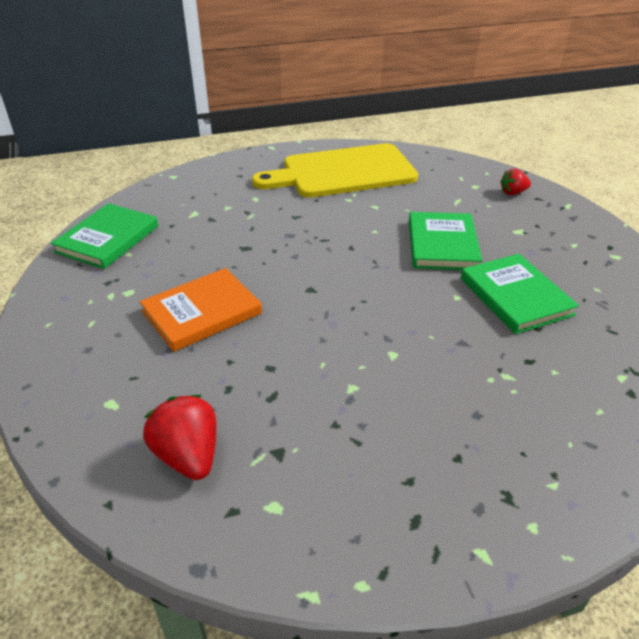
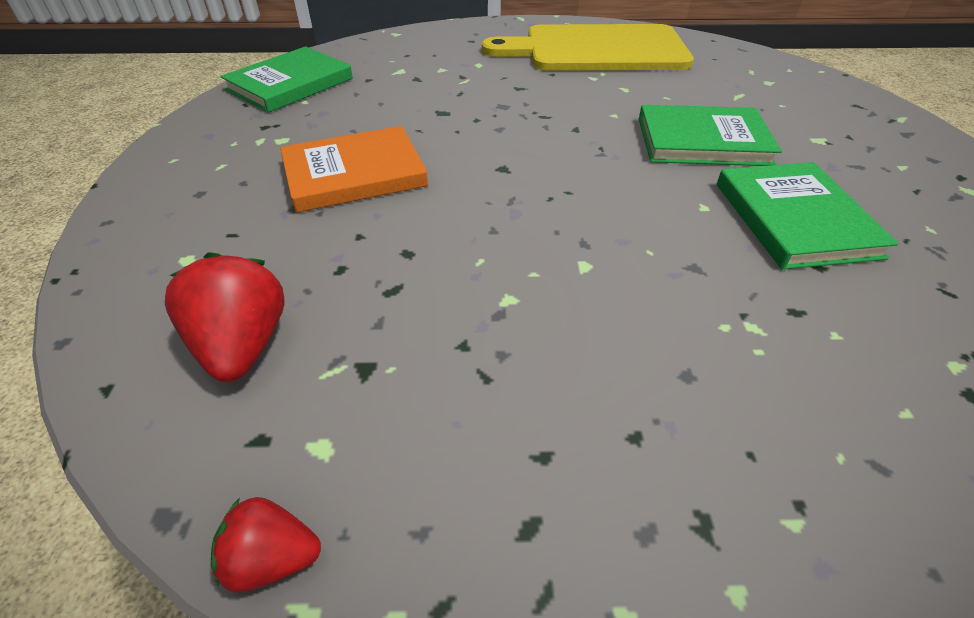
camera: 15 degrees right, 5 degrees up
(442, 244) = (702, 141): green book -> green book turned 75 degrees clockwise
(513, 193) = (821, 95): red strawberry -> red strawberry (272, 559)

